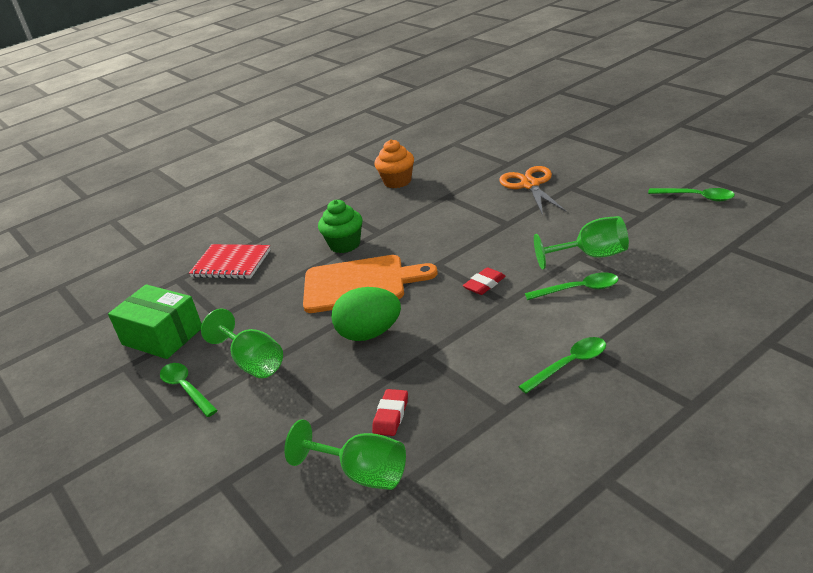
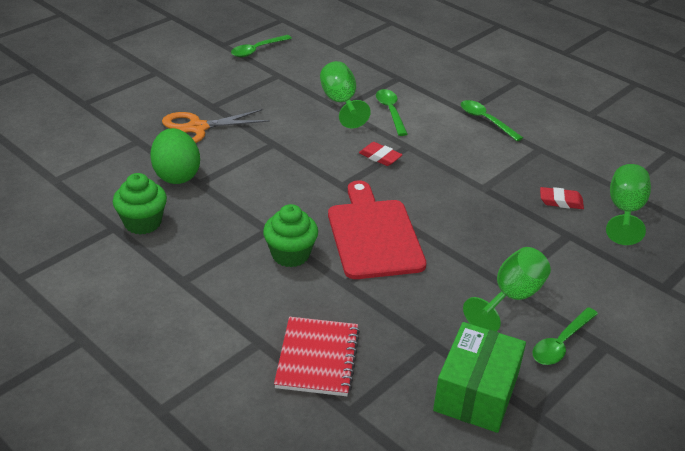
camera: 105 degrees left, 5 degrees up
(360, 284) = (374, 235): orange cutting board -> red cutting board
(370, 334) = (457, 221): green egg -> green egg (176, 175)
(397, 181) = (142, 223): orange cupcake -> green cupcake
(697, 197) = (257, 50): green spoon -> green spoon turned 150 degrees counterclockwise

